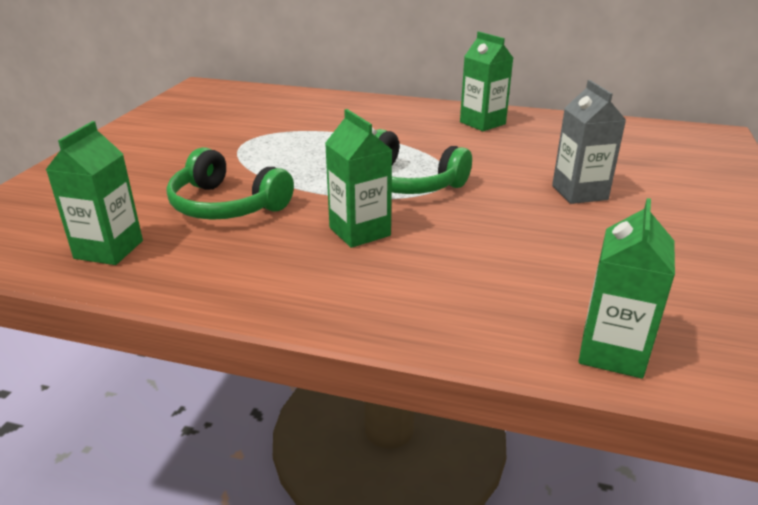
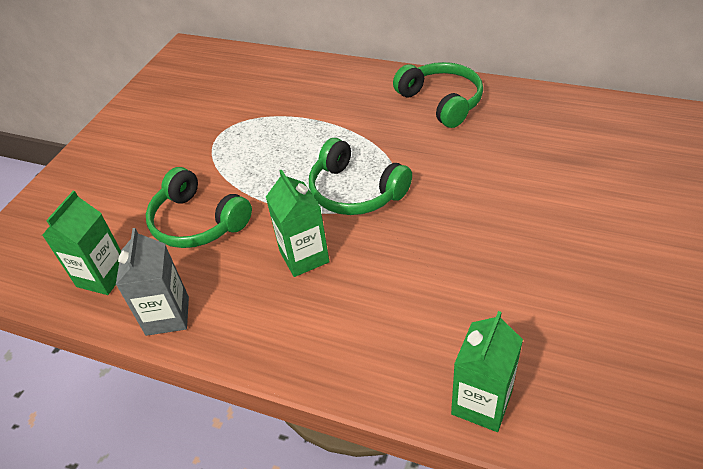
camera: 10 degrees right, 15 degrees up
(482, 123) = (441, 102): green carton -> green headphones
(579, 192) = (508, 205): grey carton -> grey carton (167, 316)

